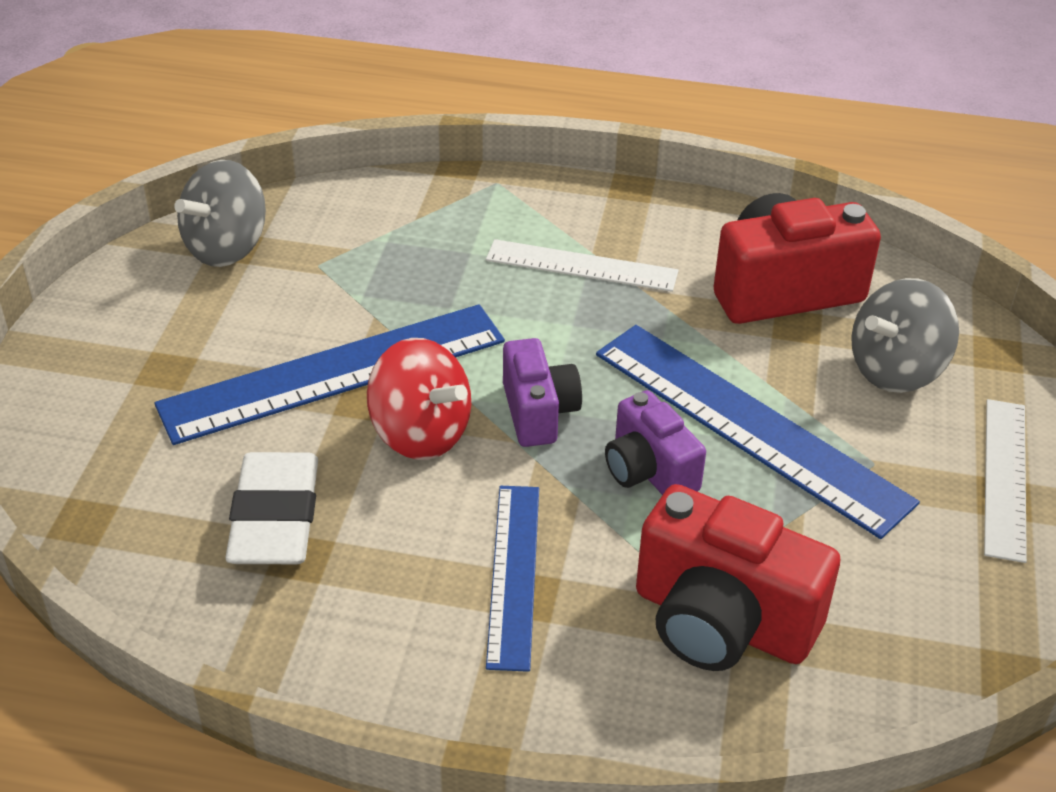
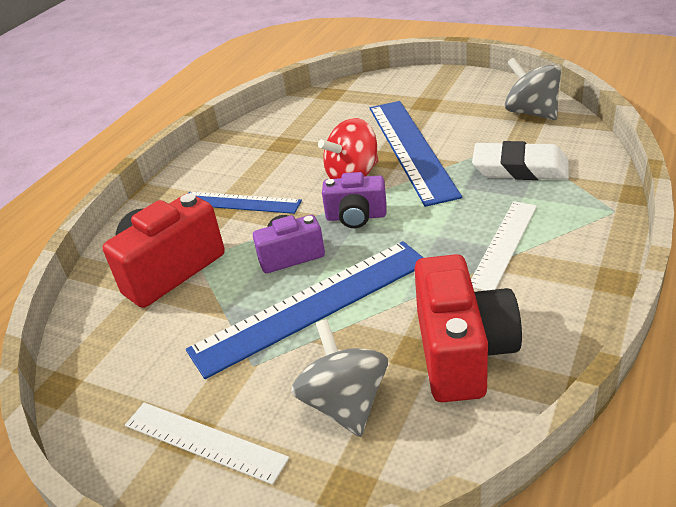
camera: 110 degrees right, 5 degrees down
(275, 518) = (310, 136): white eraser -> white eraser (520, 168)

